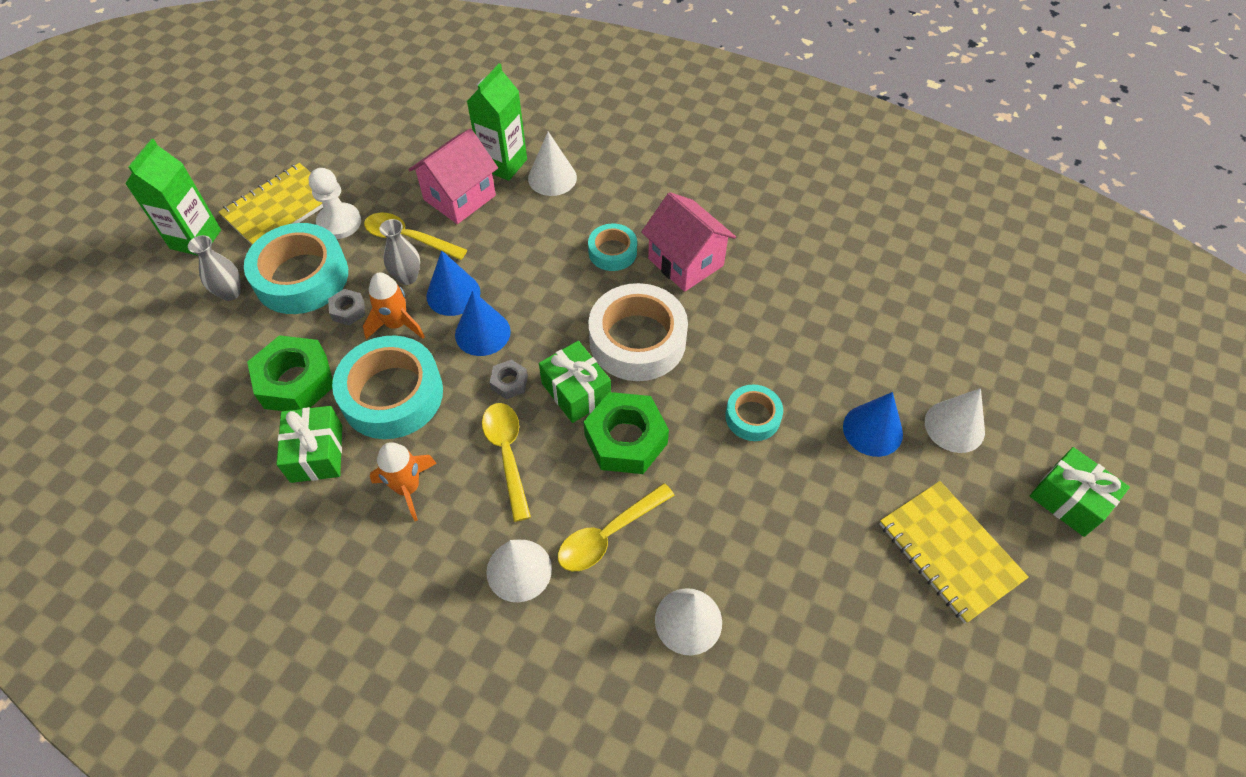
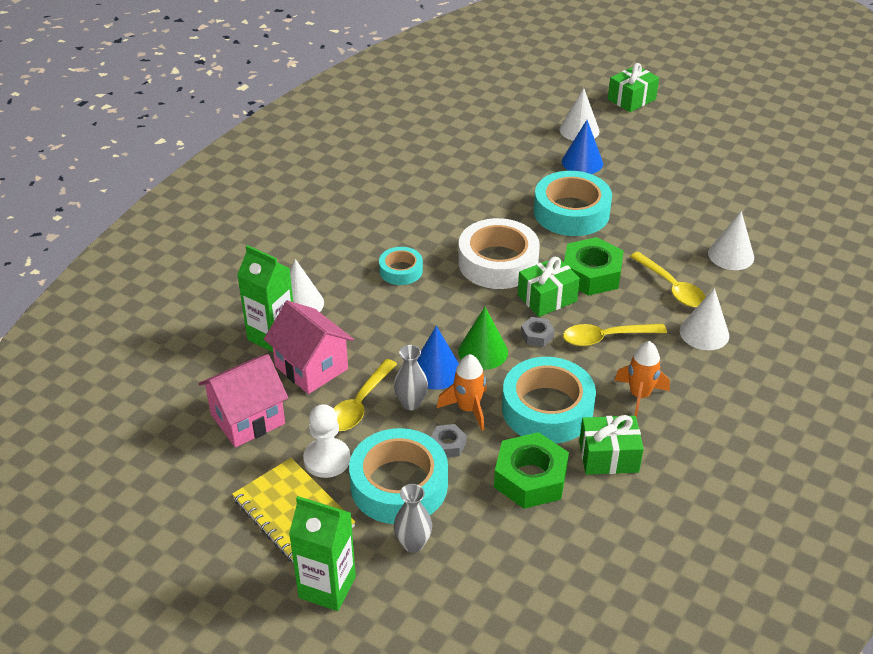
camera: 85 degrees left, 15 degrees down
(482, 333) = (483, 351): blue cone -> green cone
(685, 262) = (419, 231): pink house -> pink house (248, 419)
(752, 417) = (571, 212): turquoise tape -> turquoise tape, size x1.86
(949, 552) = (670, 147): yellow notebook -> none

